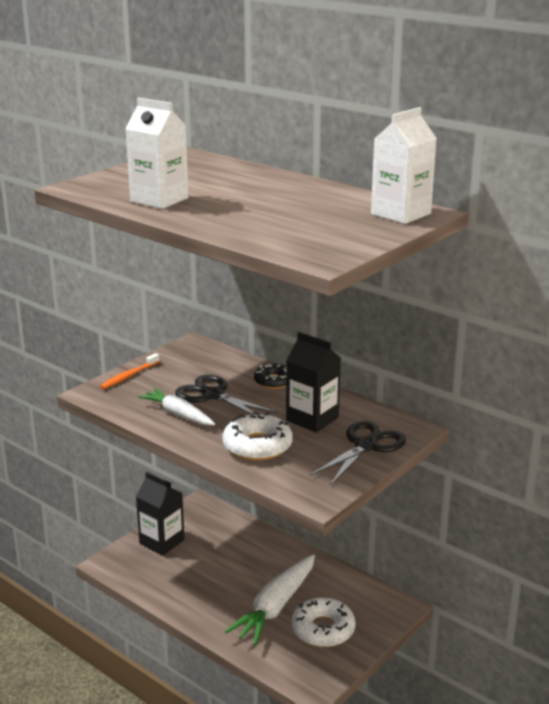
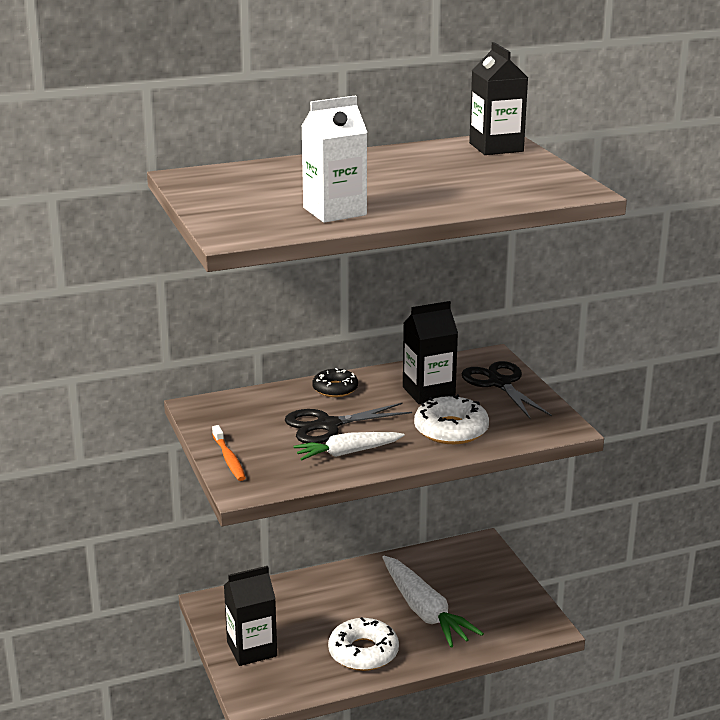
camera: 60 degrees left, 0 degrees up
(323, 629) = (478, 595): white donut -> white donut (363, 652)
(401, 214) = (496, 147): white carton -> black carton

